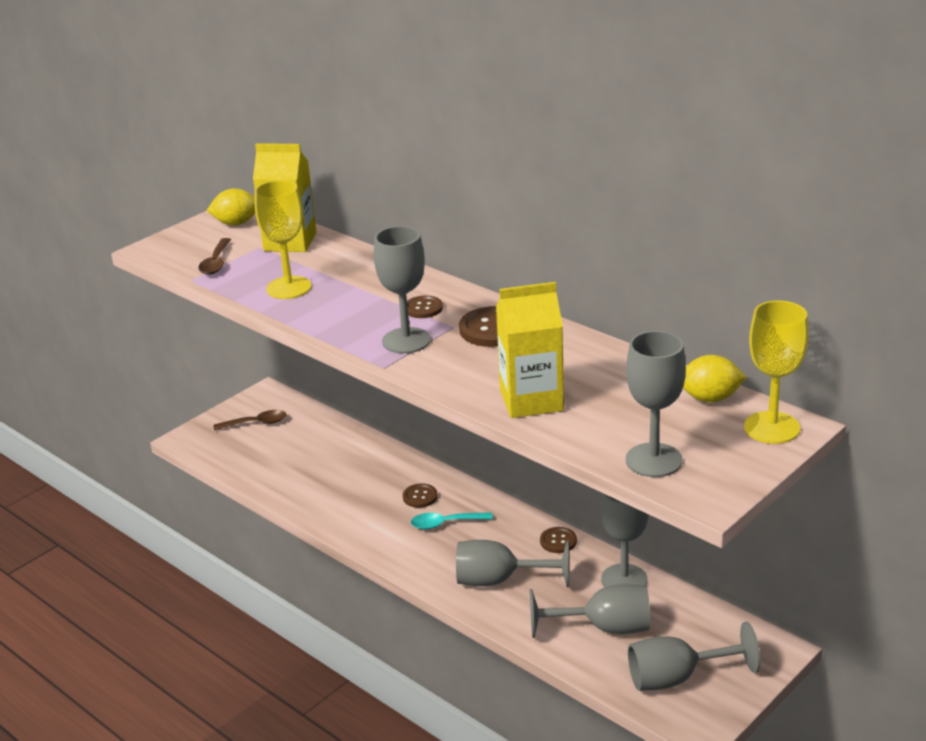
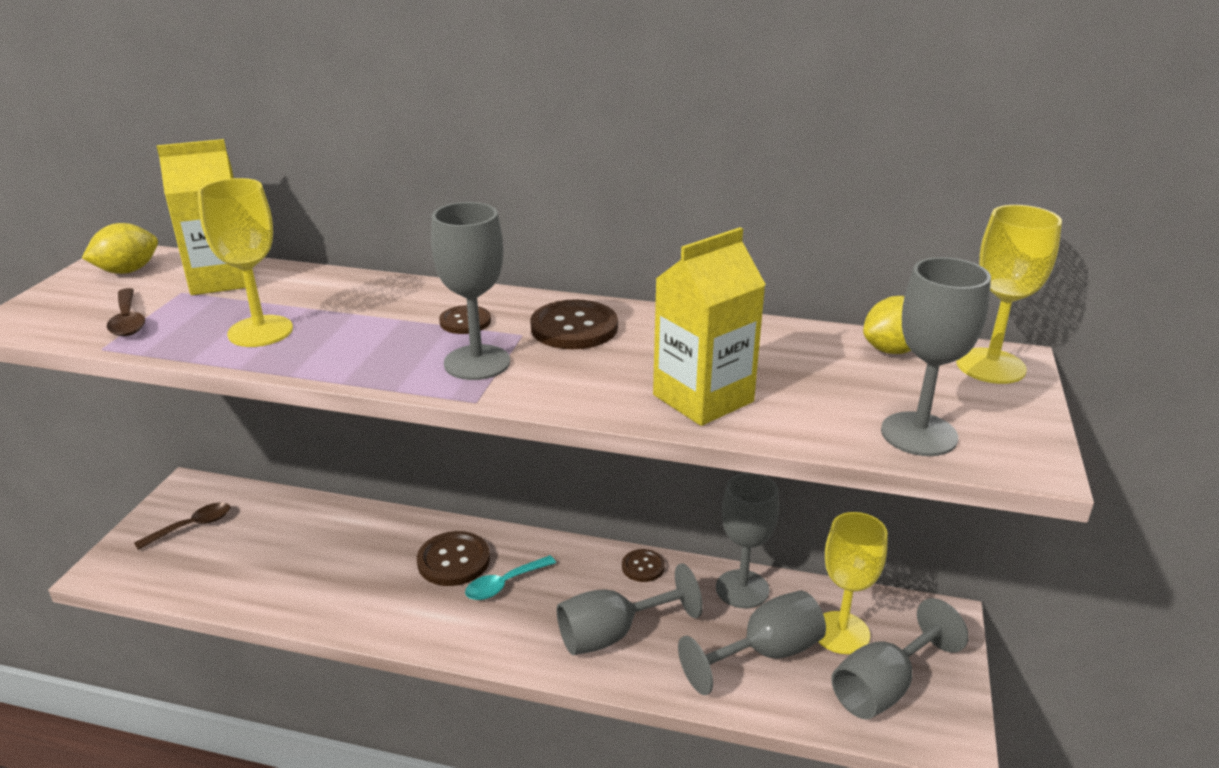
camera: 30 degrees left, 0 degrees up
(420, 497) = (453, 560): brown button -> brown button, size x1.69
(677, 633) = (841, 633): none -> yellow goblet

